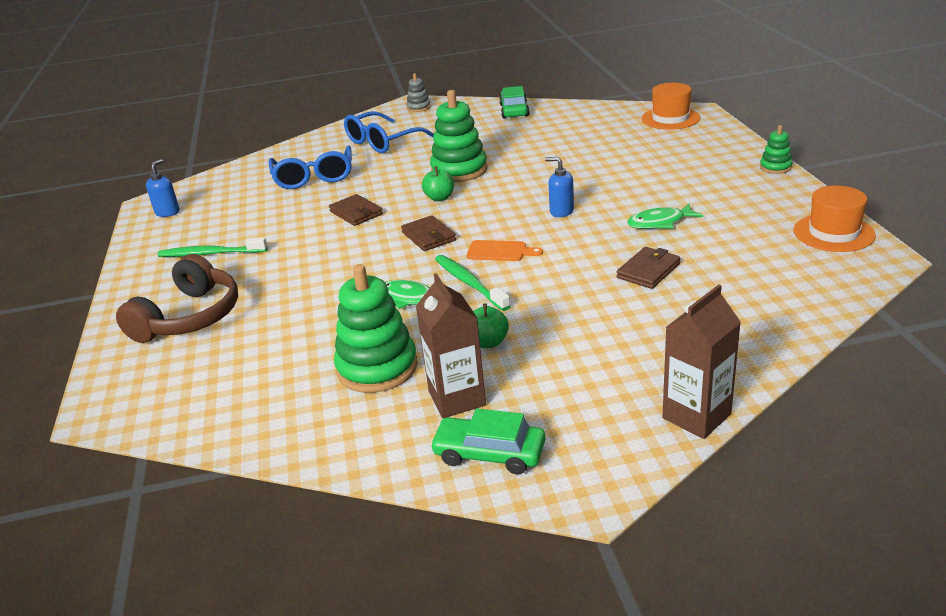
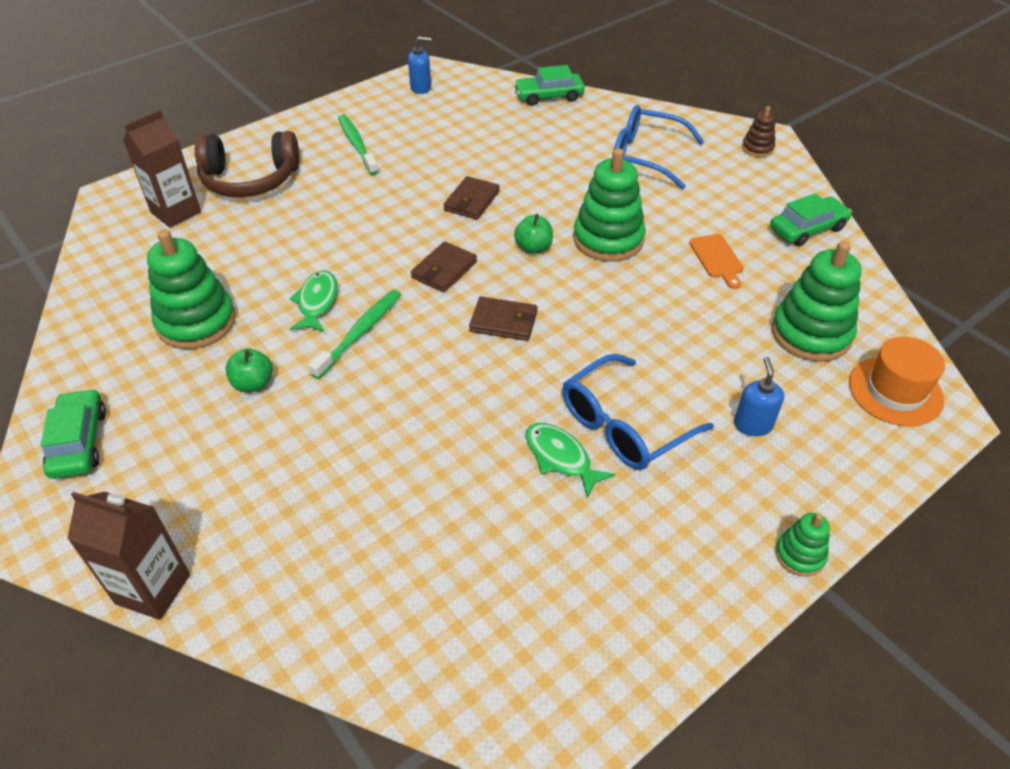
camera: 60 degrees right, 15 degrees up
(260, 162) = (549, 96): none -> green car
(314, 177) = (535, 143): blue glasses -> blue glasses (624, 425)
(418, 107) = (757, 148): grey stacking toy -> brown stacking toy
(457, 398) = (157, 392): brown carton -> brown carton (176, 212)
(500, 251) = (433, 335): orange cutting board -> orange cutting board (717, 259)
(561, 211) = (548, 357): blue soap dispenser -> blue soap dispenser (753, 425)
(607, 129) = (811, 334): none -> green stacking toy
(648, 271) = (435, 476): brown wallet -> brown wallet (503, 322)
(833, 233) = (616, 665): orange hat -> none

